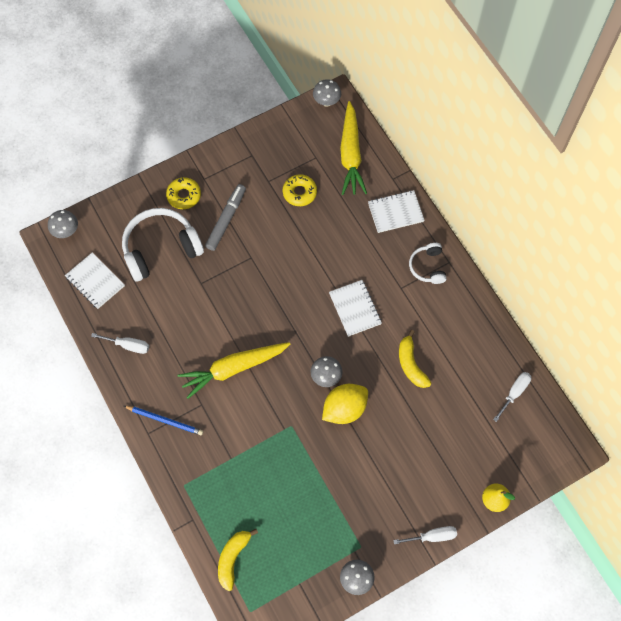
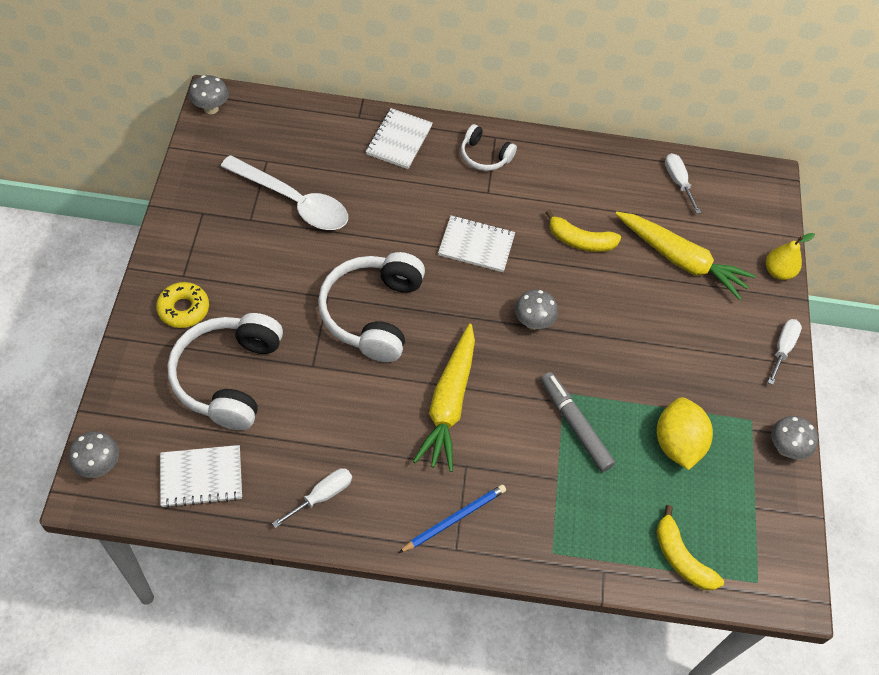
camera: 60 degrees left, 10 degrees down
(226, 219) = (257, 288): grey marker -> grey marker (575, 425)
(259, 288) = (372, 313): none -> white headphones
(299, 192) = (293, 202): yellow donut -> white spoon
(344, 409) = (583, 330): yellow lemon -> yellow lemon (677, 444)
(351, 155) = (295, 131): yellow carrot -> yellow carrot (681, 260)

